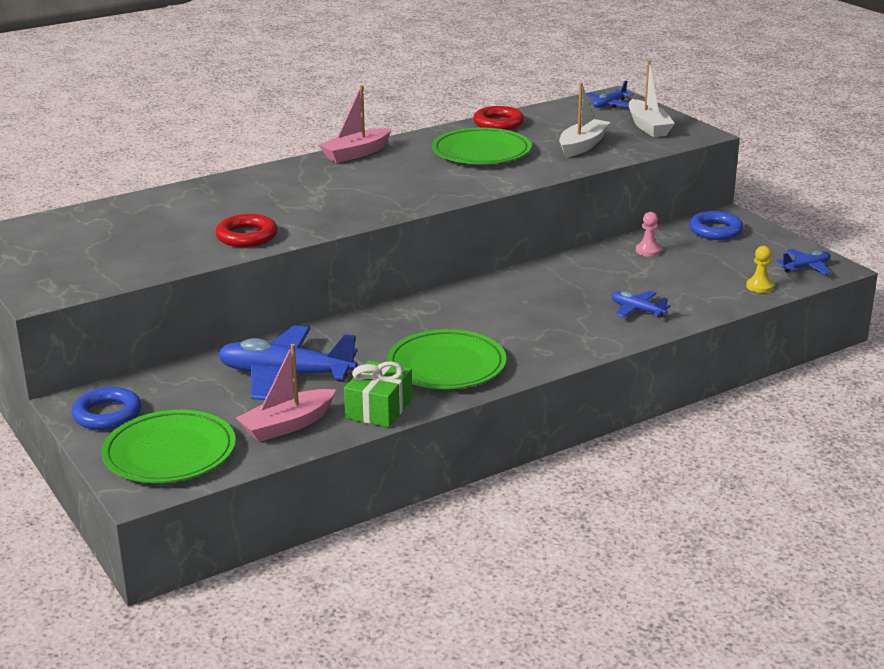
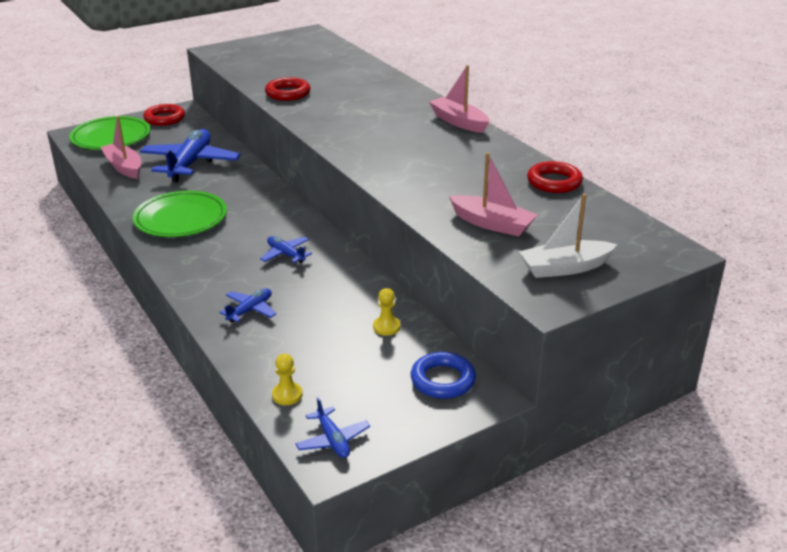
camera: 90 degrees right, 5 degrees up
(107, 414) = (164, 118): blue ring -> red ring
(379, 408) = (129, 195): green gift -> none
(481, 152) = (468, 173): green plate -> none
(582, 146) = (492, 224): white boat -> pink boat
(609, 104) = (640, 247): blue plane -> blue plane (286, 254)
(648, 251) = (386, 327): pink pawn -> yellow pawn

